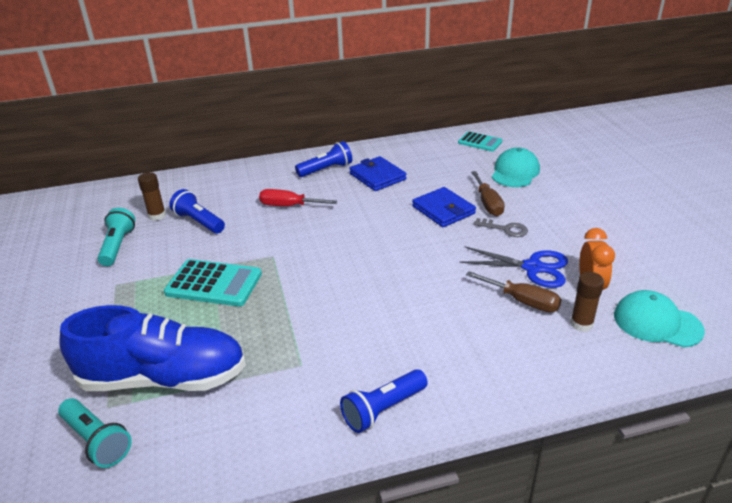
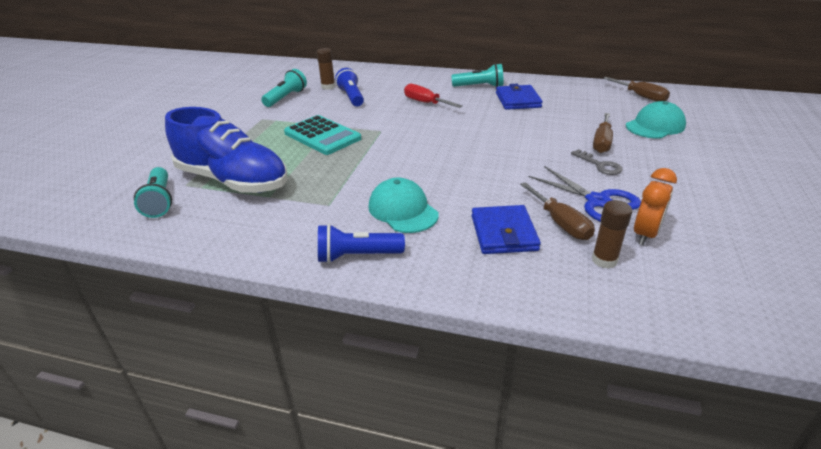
camera: 30 degrees right, 0 degrees up
(326, 169) = (479, 86): blue flashlight -> turquoise flashlight
(443, 210) = (553, 136): blue wallet -> blue wallet (503, 233)
(480, 142) = (641, 96): turquoise calculator -> brown screwdriver
(657, 323) = (694, 288): turquoise cap -> turquoise cap (403, 210)

